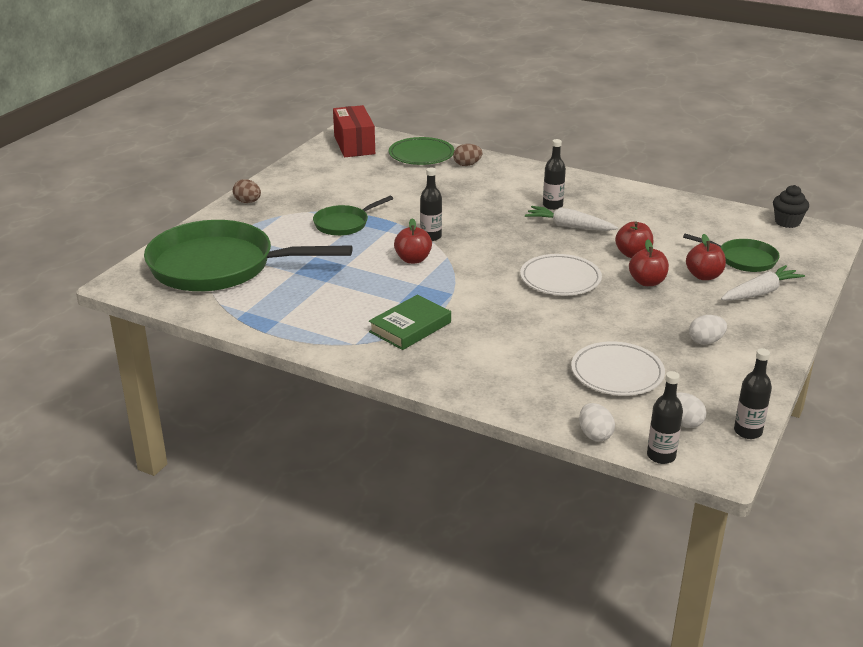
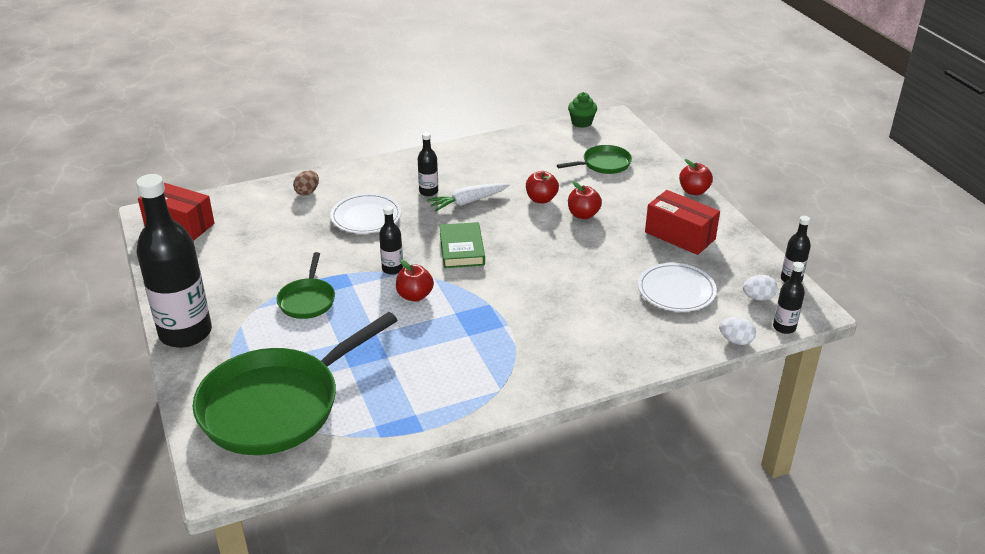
camera: 50 degrees left, 5 degrees up
(247, 202) = (185, 333): brown egg -> black bottle
(410, 327) = (510, 349): green book -> green book (462, 249)
(421, 155) = (255, 203): green plate -> none
(560, 279) = (533, 246): white plate -> white plate (366, 217)
(704, 276) = (604, 190): red apple -> red apple (694, 191)
(705, 341) = (680, 235): white egg -> red box
(760, 292) = (649, 182): white carrot -> none
(787, 222) = (581, 122): black cupcake -> green cupcake

